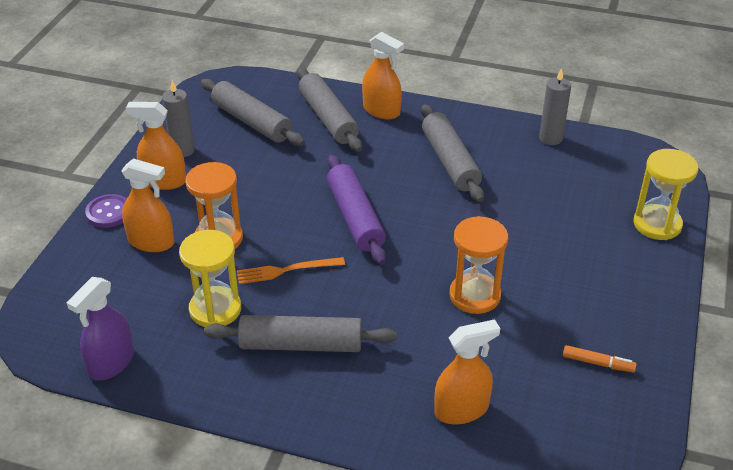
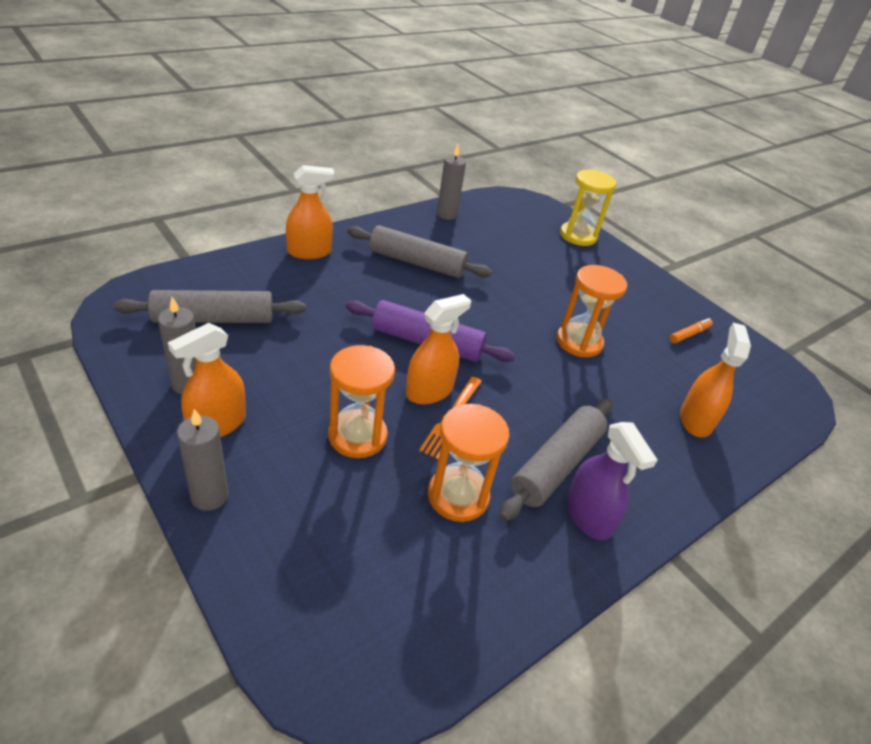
camera: 60 degrees left, 0 degrees up
(109, 212) = (209, 496): purple button -> grey candle
(111, 363) = (464, 630): purple spray bottle -> purple spray bottle (588, 516)
(151, 242) = (303, 488): orange spray bottle -> orange spray bottle (429, 391)
(215, 309) = (458, 496): yellow hourglass -> orange hourglass
(328, 118) = (277, 279): grey rolling pin -> none

